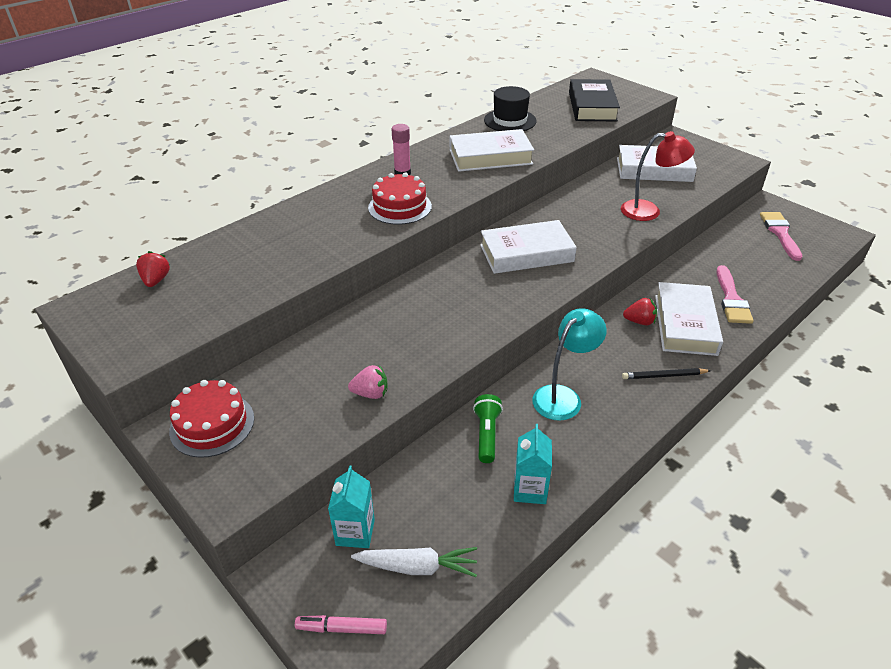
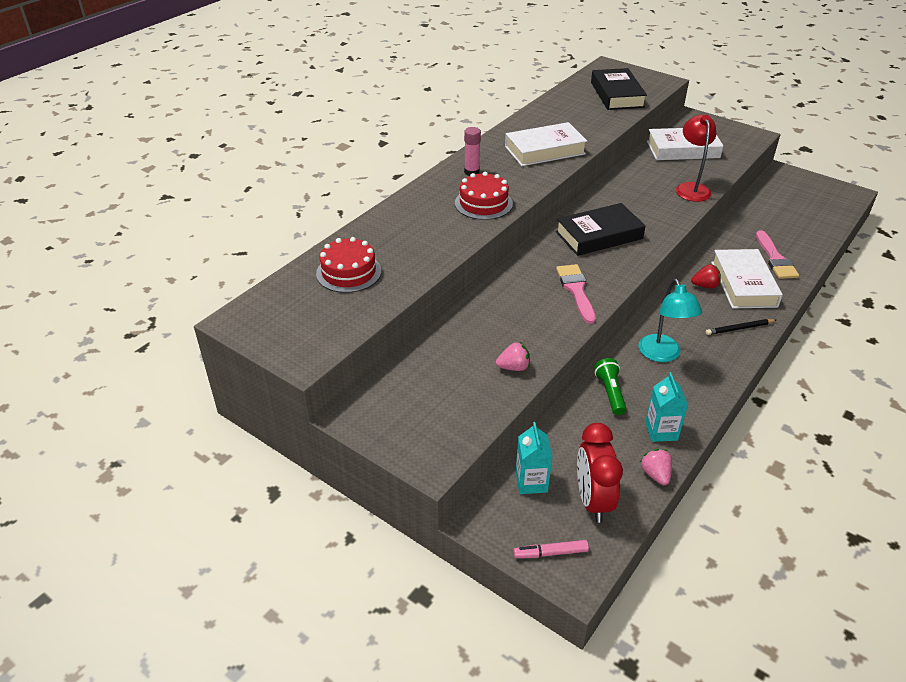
camera: 10 degrees left, 0 degrees up
(156, 280) = (294, 290): red strawberry -> none
(212, 424) = (388, 408): red cake -> red cake (348, 272)
(417, 567) = (593, 500): white carrot -> red clock
(504, 544) = (655, 474): none -> pink strawberry
(510, 121) = (548, 114): black hat -> none
(526, 253) = (599, 235): white book -> black book
(563, 396) = (662, 355): turquoise lamp -> turquoise lamp turned 135 degrees clockwise
(649, 211) = (691, 188): red lamp -> red lamp turned 90 degrees counterclockwise
(780, 233) = (799, 197): pink brush -> pink brush (576, 290)

